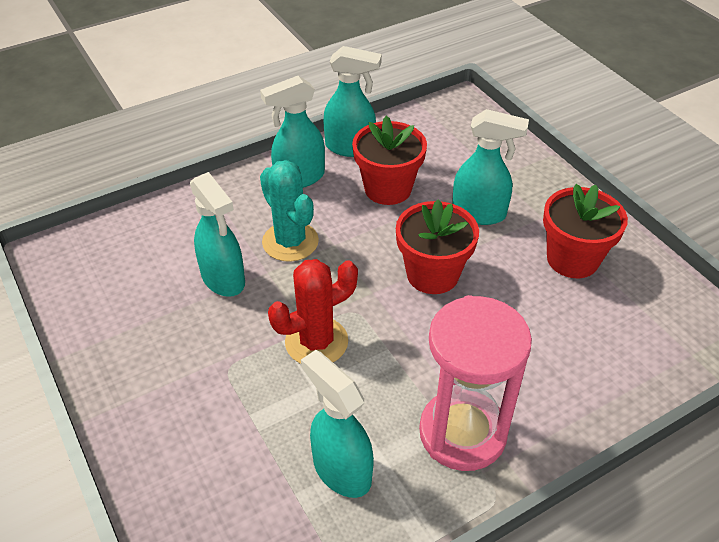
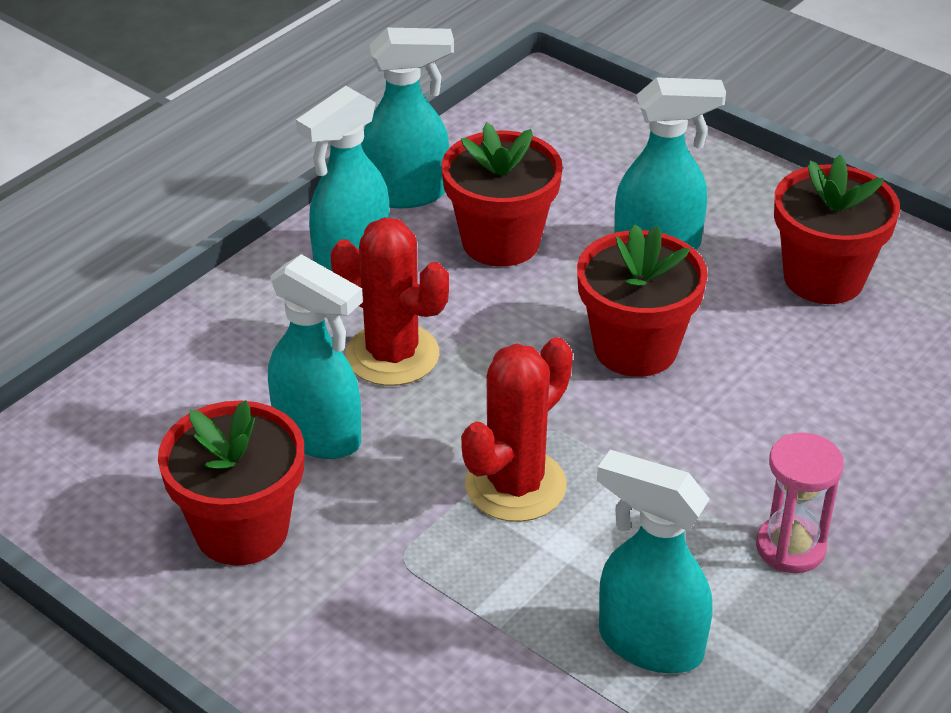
camera: 20 degrees left, 5 degrees down
(151, 325) = (241, 530): none -> red flower pot
(290, 242) = (392, 355): turquoise cactus -> red cactus
(462, 433) = (790, 547): pink hourglass -> pink hourglass, size x0.53

